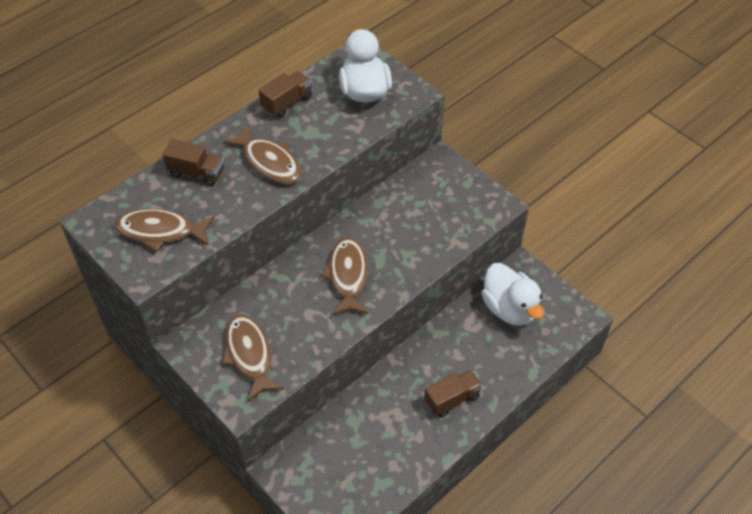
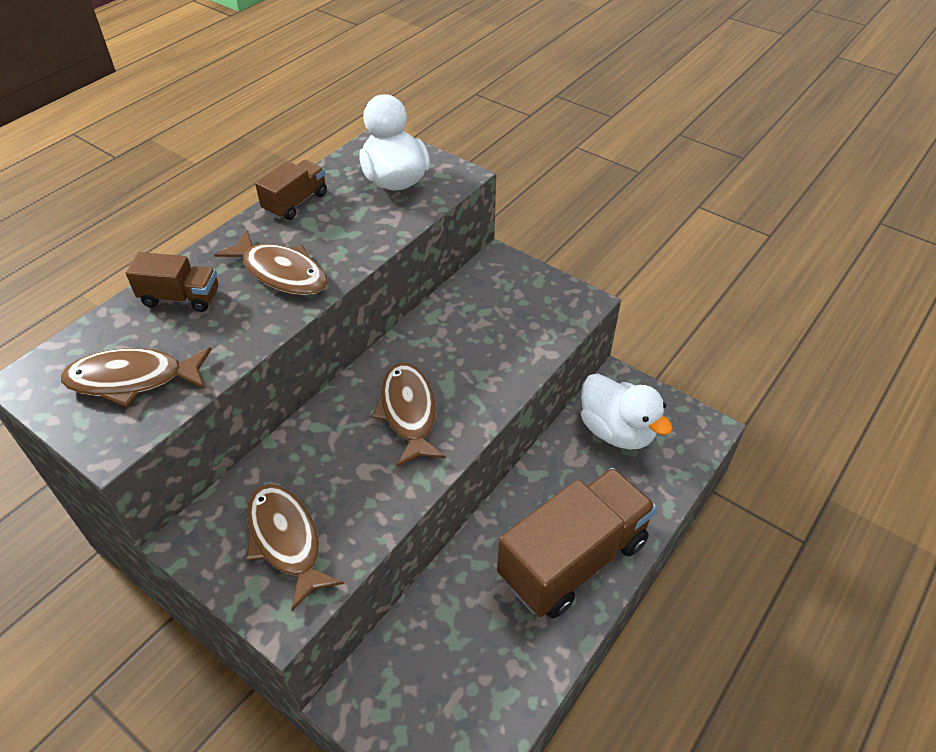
camera: 10 degrees left, 5 degrees down
(452, 399) = (572, 559): brown truck -> brown truck, size x2.07

